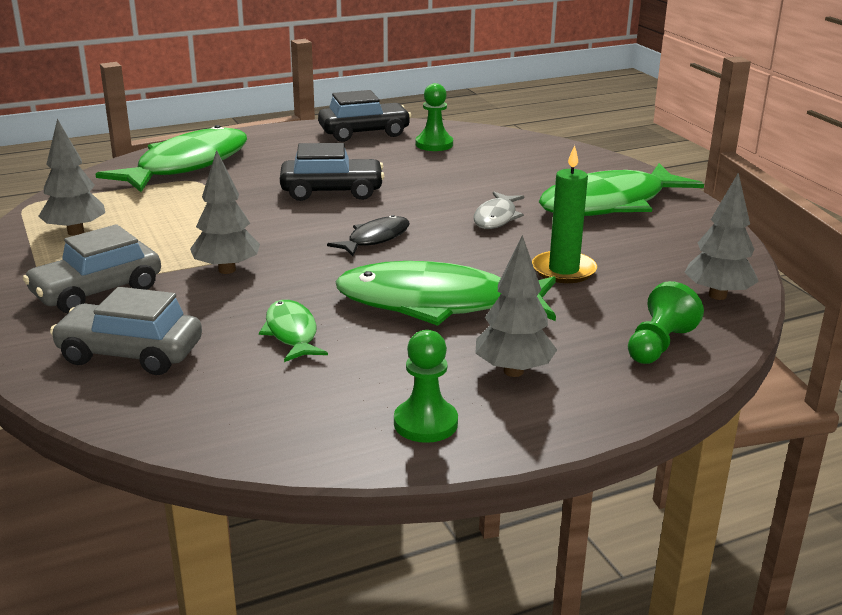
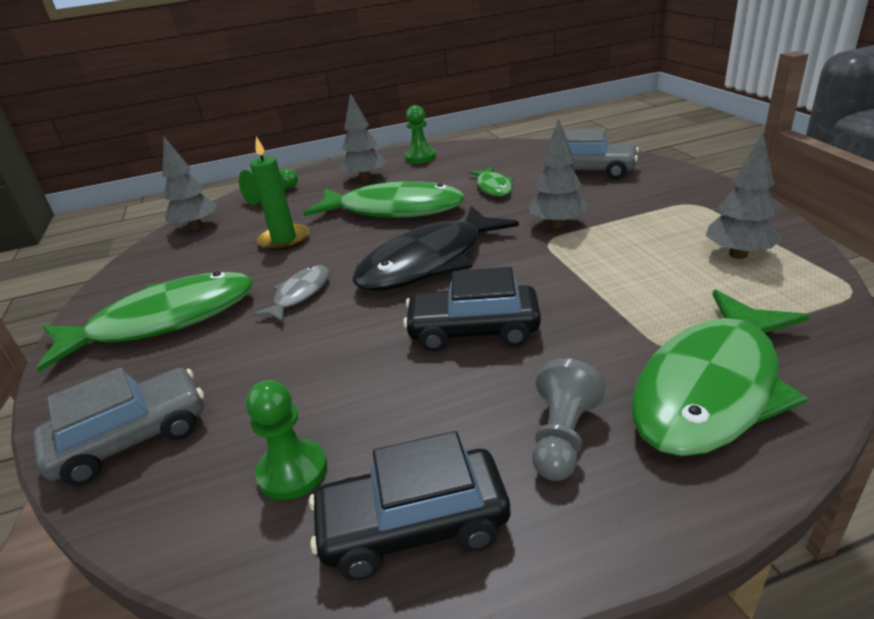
camera: 170 degrees left, 5 degrees up
(97, 291) = (651, 203): grey car -> grey car (132, 439)
(284, 152) = (562, 437): none -> grey pawn
(375, 239) = (429, 262): black fish -> black fish, size x2.03

